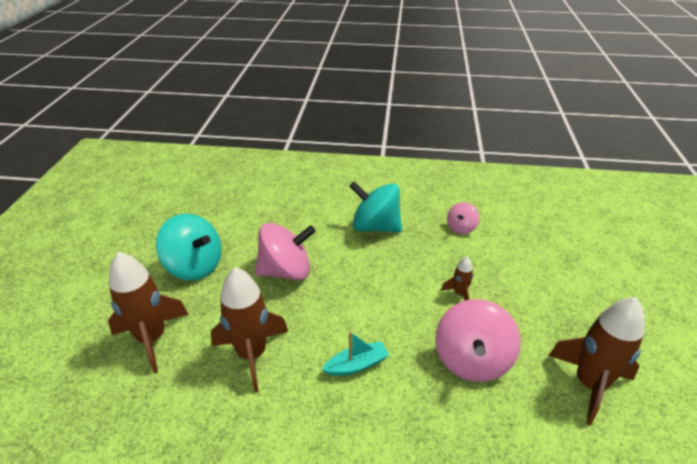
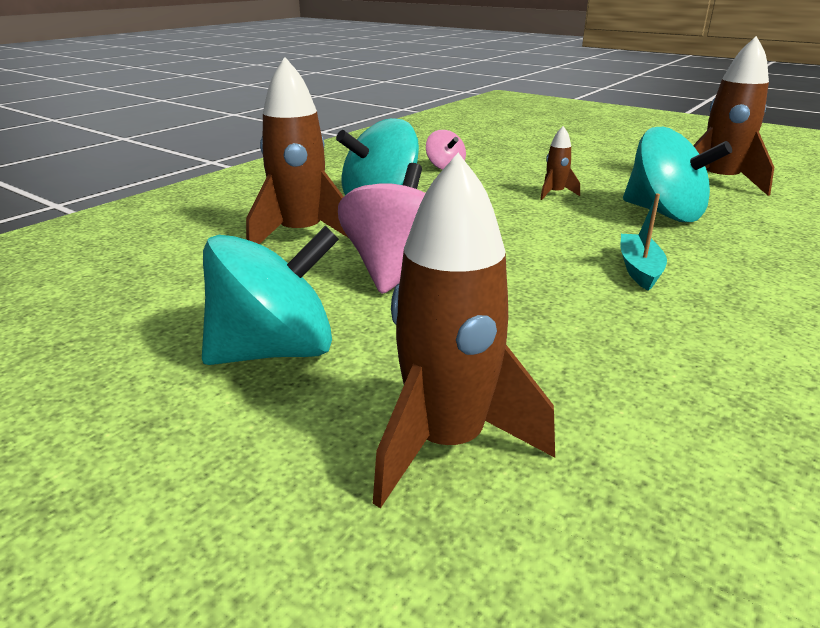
camera: 60 degrees left, 10 degrees down
(252, 354) = (570, 338): brown rocket -> brown rocket (301, 235)
(472, 360) = (664, 213): pink spinning top -> turquoise spinning top

